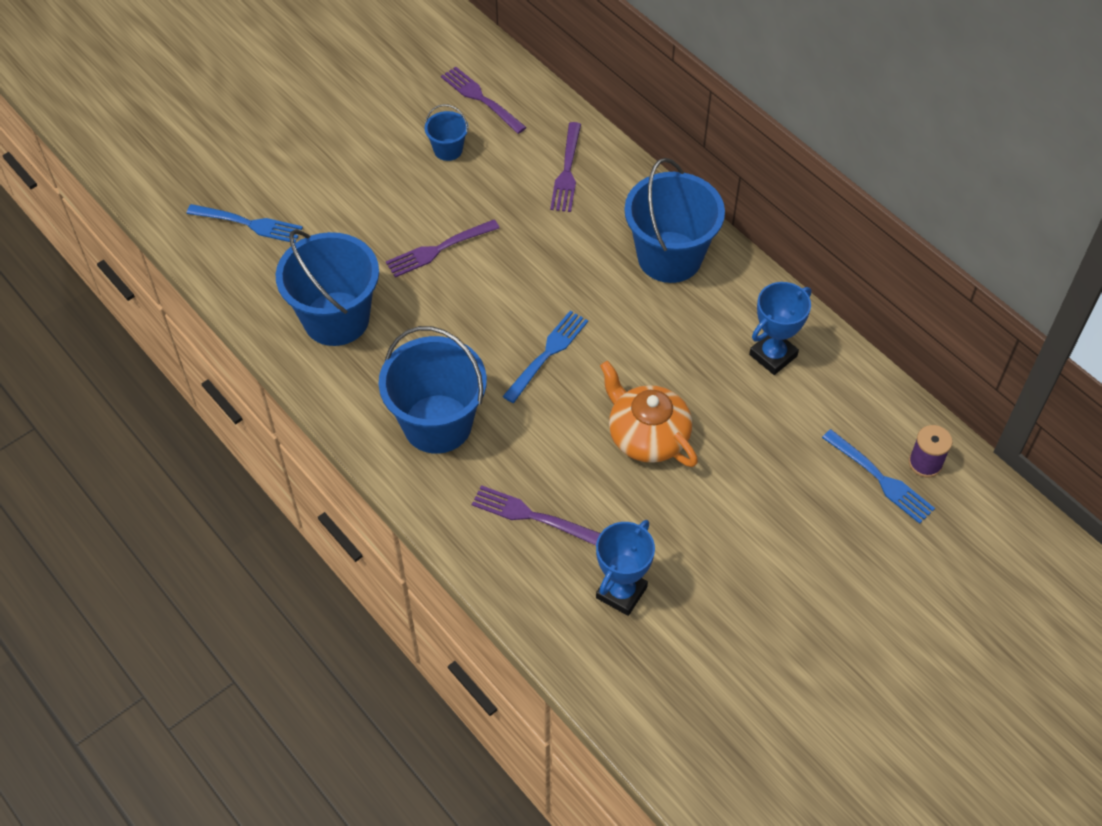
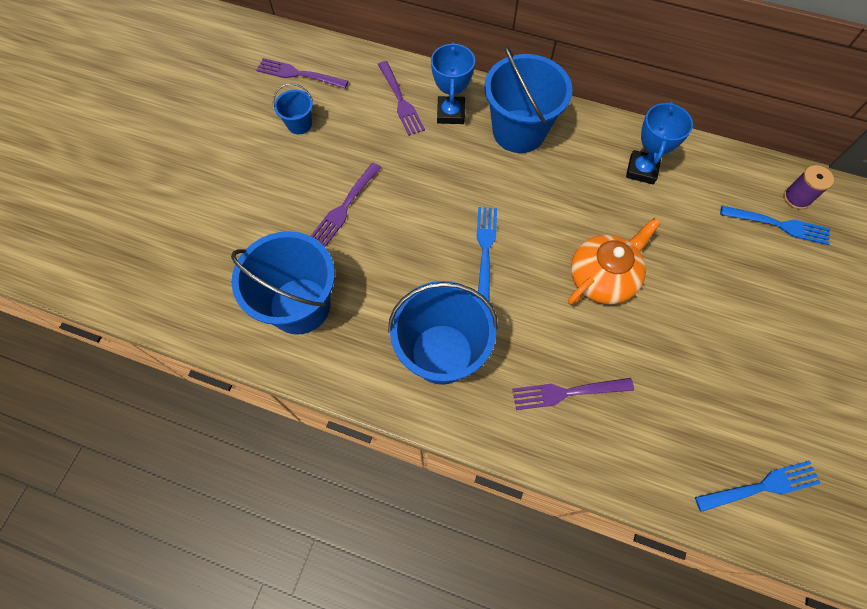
camera: 30 degrees left, 10 degrees up
(249, 224) = (173, 260): blue fork -> blue fork (761, 486)
(621, 592) = (678, 419): blue trophy -> blue trophy (450, 113)
(647, 435) = (603, 277): orange teapot -> orange teapot turned 120 degrees clockwise

